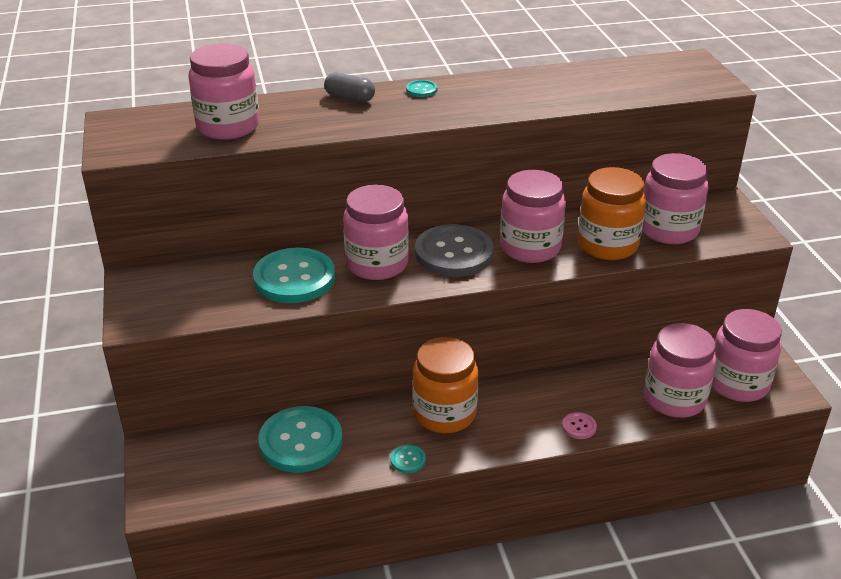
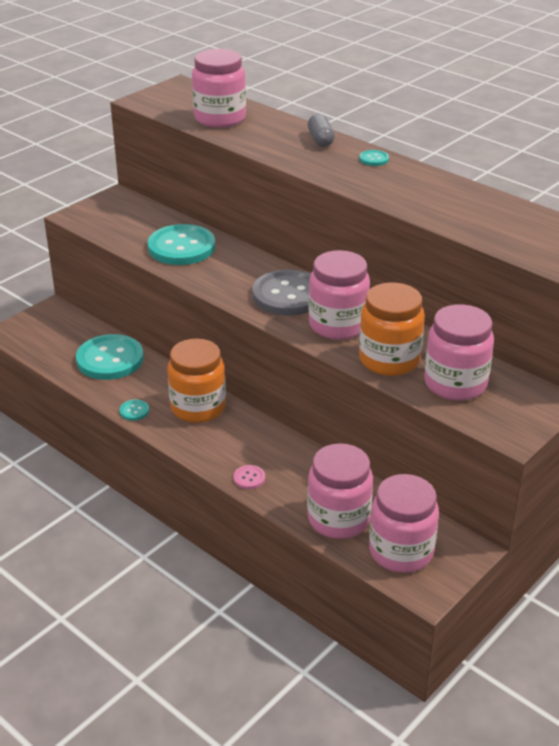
camera: 55 degrees right, 0 degrees up
(377, 264) = (235, 270): pink jar -> none

